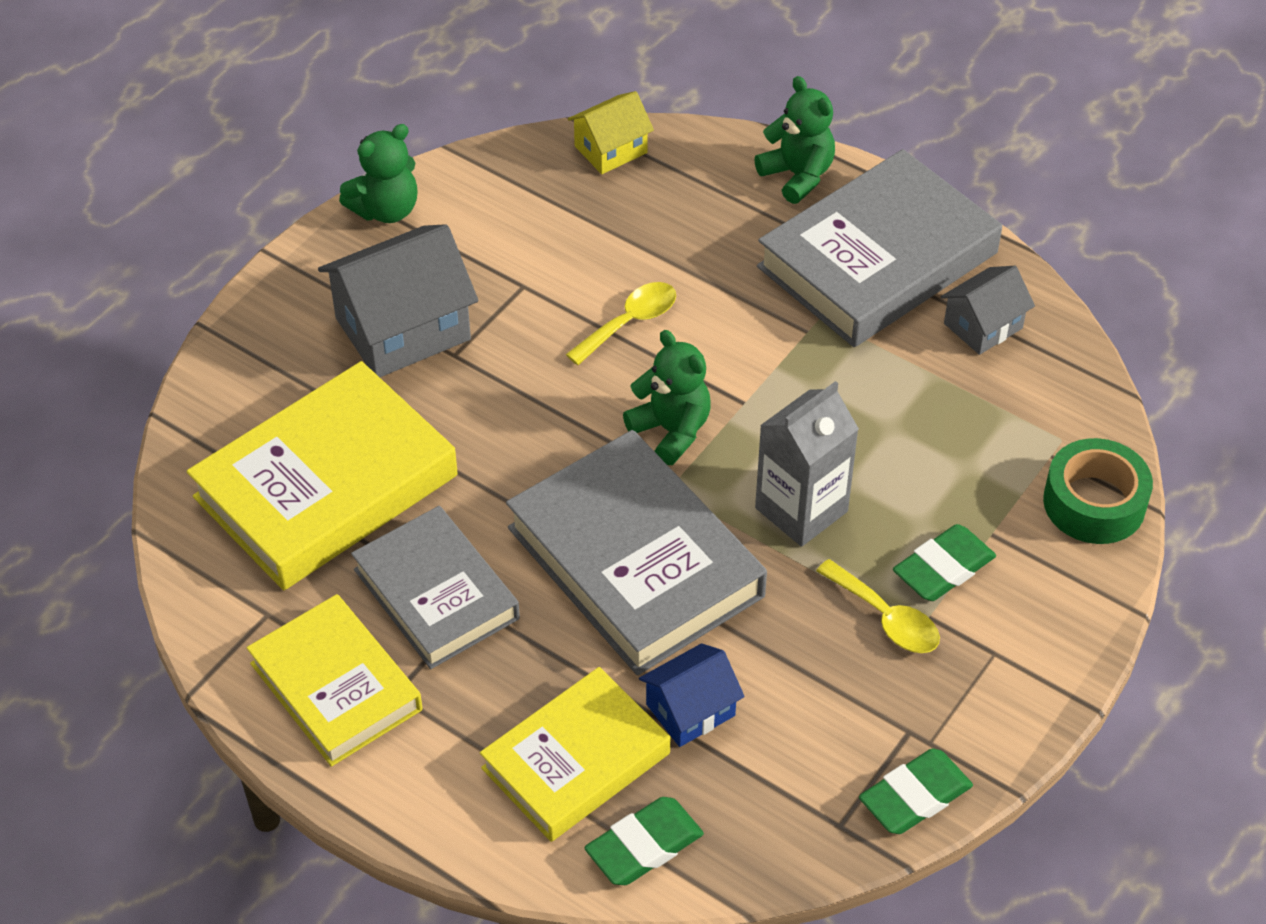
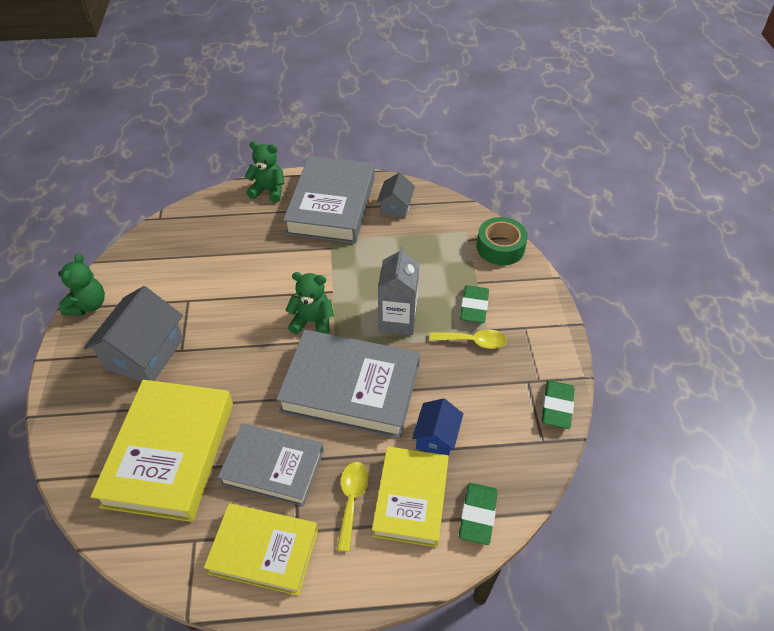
camera: 40 degrees left, 0 degrees up
(611, 149) = (177, 222): yellow house -> none
(629, 322) = (252, 288): yellow spoon -> yellow spoon (351, 500)

